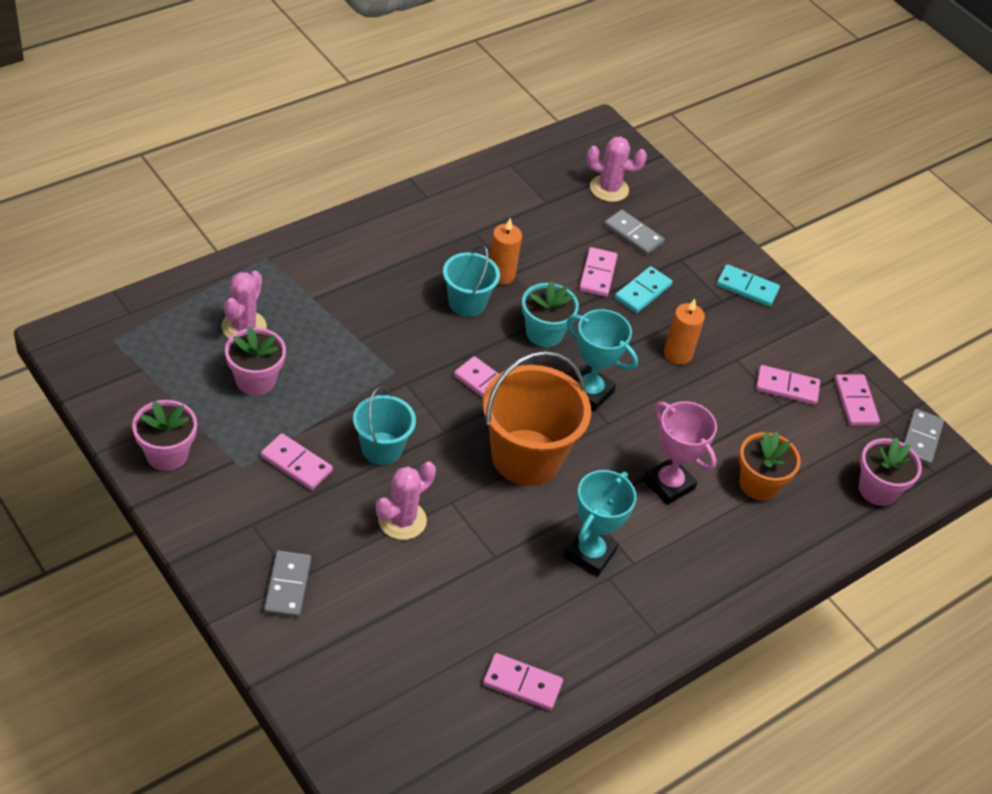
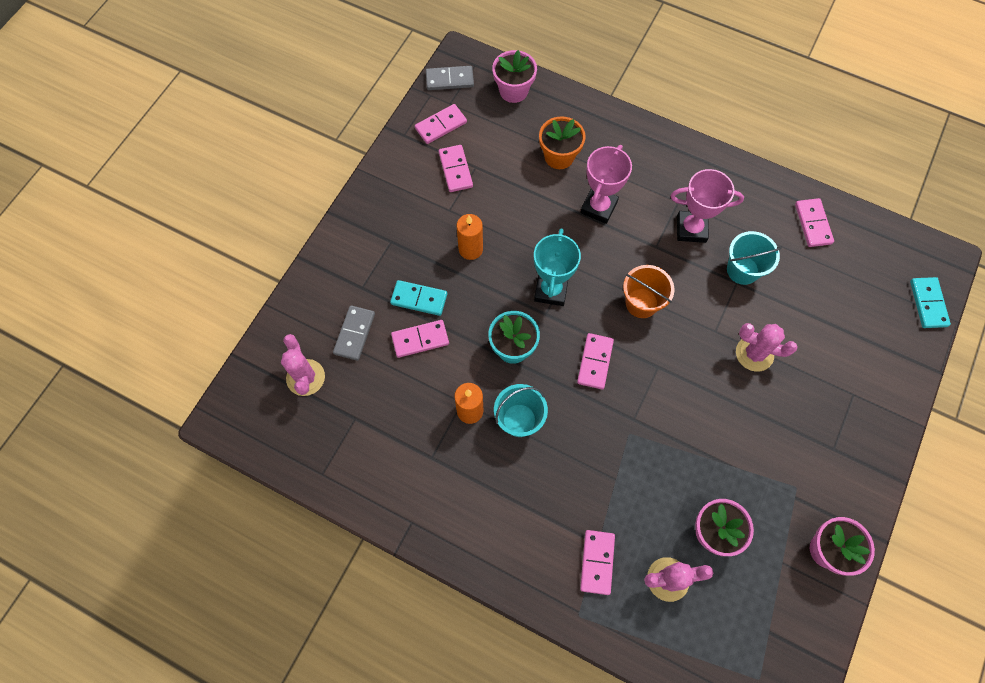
camera: 110 degrees left, 20 degrees up
(288, 586) = (860, 394): grey domino -> none
(296, 464) = (764, 451): pink domino -> pink domino (597, 562)
(381, 448) = (706, 401): turquoise bucket -> turquoise bucket (742, 270)
(526, 457) = (641, 303): orange bucket -> orange bucket, size x0.58
(590, 554) = (691, 229): turquoise trophy -> pink trophy
(747, 288) = (365, 230): turquoise domino -> turquoise domino (928, 303)

